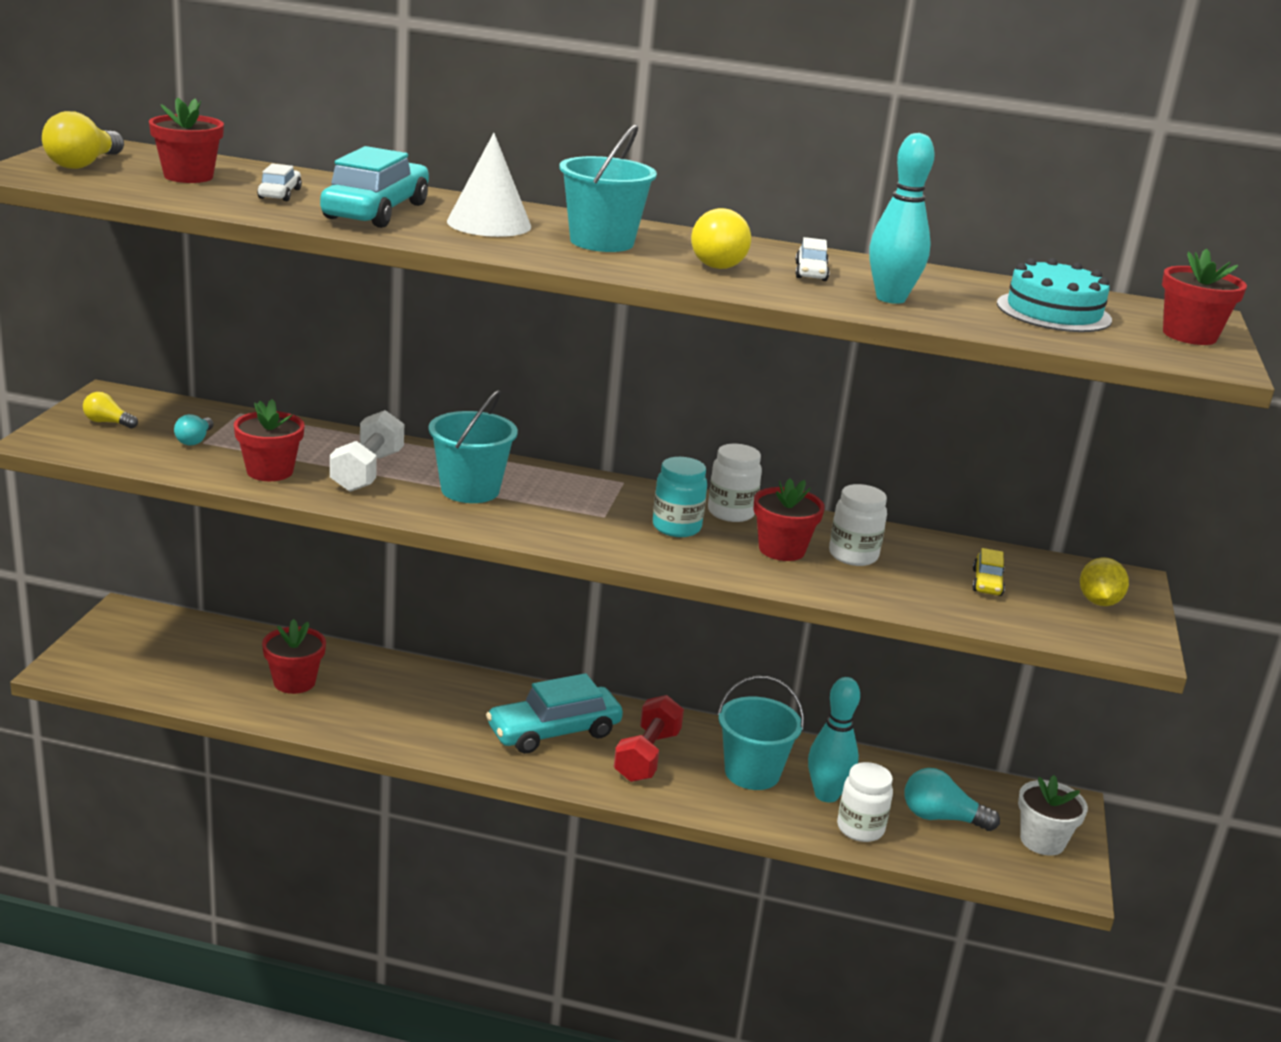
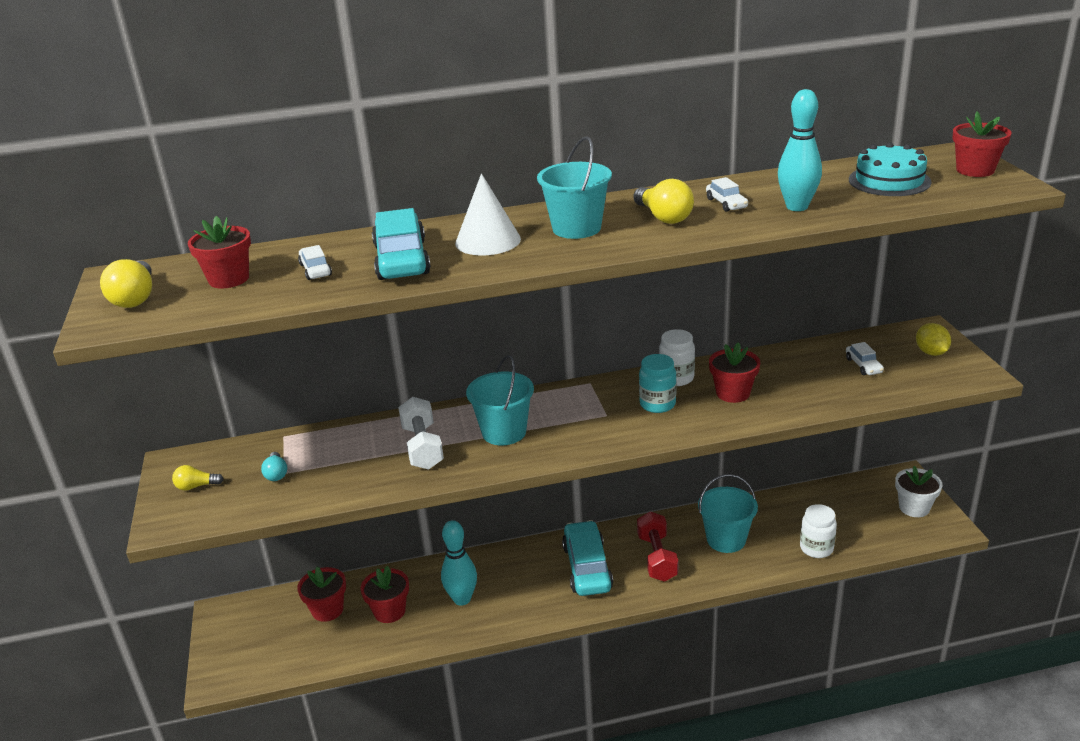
camera: 20 degrees left, 5 degrees up
(270, 471) = (357, 477): red flower pot -> red flower pot (327, 610)
(554, 732) = (587, 567): turquoise car -> turquoise car turned 135 degrees clockwise
(826, 795) = (779, 534): turquoise bowling pin -> turquoise bowling pin (462, 599)
(853, 556) = (775, 379): white jar -> none
(941, 818) = (851, 519): turquoise light bulb -> none
(987, 582) = (863, 365): yellow car -> white car

